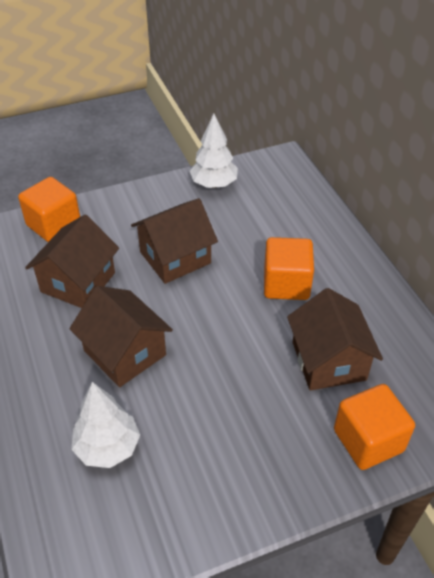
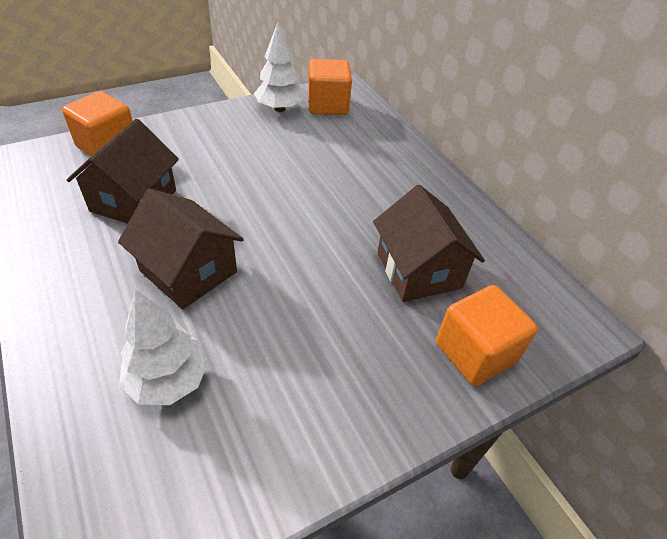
camera: 10 degrees left, 0 degrees up
(175, 257) = (243, 175): brown house -> none
(286, 284) = (363, 197): orange cube -> orange cube (328, 105)

